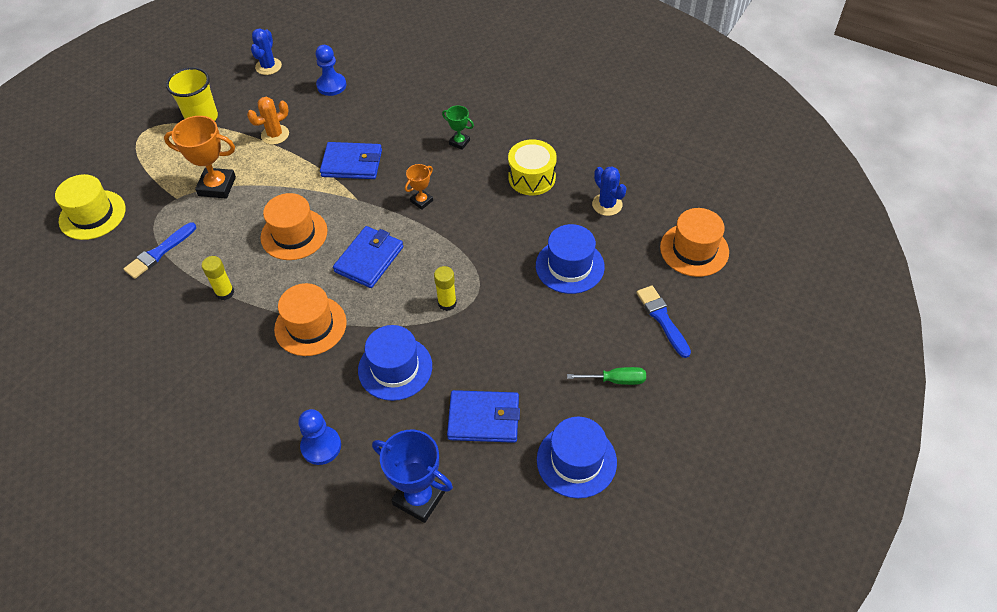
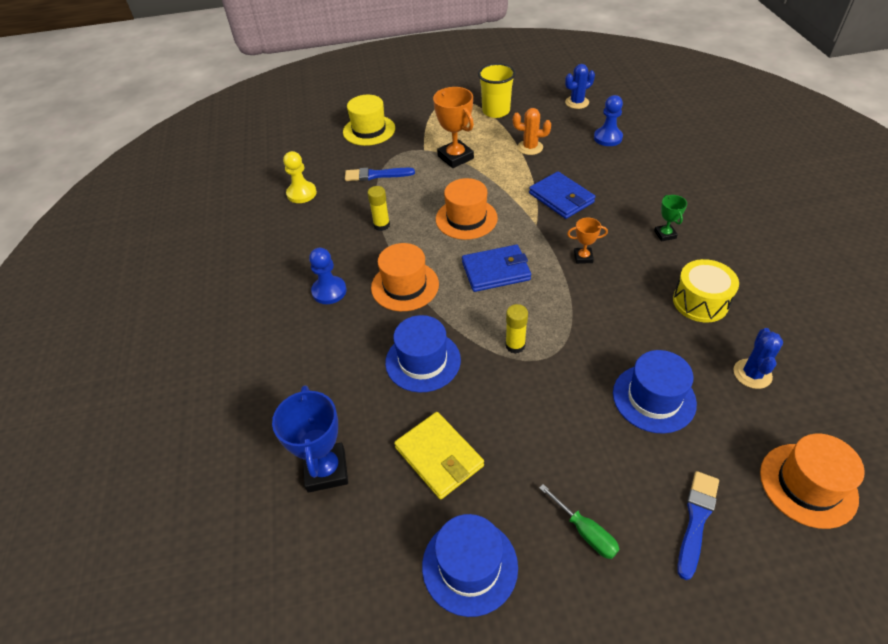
camera: 50 degrees right, 5 degrees down
(103, 321) = (301, 193): none -> yellow pawn
(321, 446) = (314, 371): blue pawn -> blue pawn (329, 291)
(483, 418) = (439, 456): blue wallet -> yellow wallet

